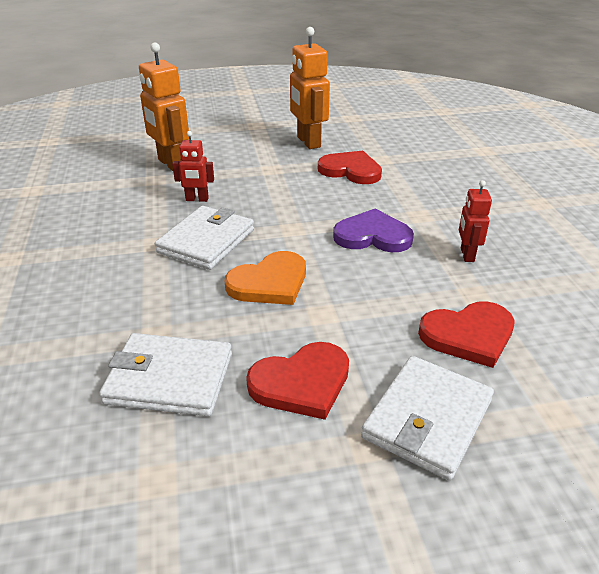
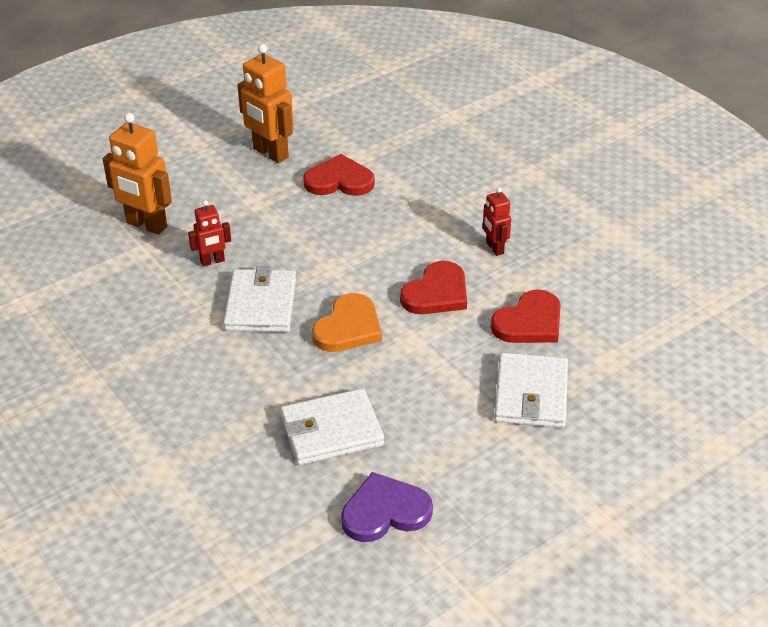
camera: 25 degrees left, 5 degrees up
(301, 383) = (431, 400): red heart -> red heart (436, 293)
(372, 236) = (406, 253): purple heart -> purple heart (385, 511)

